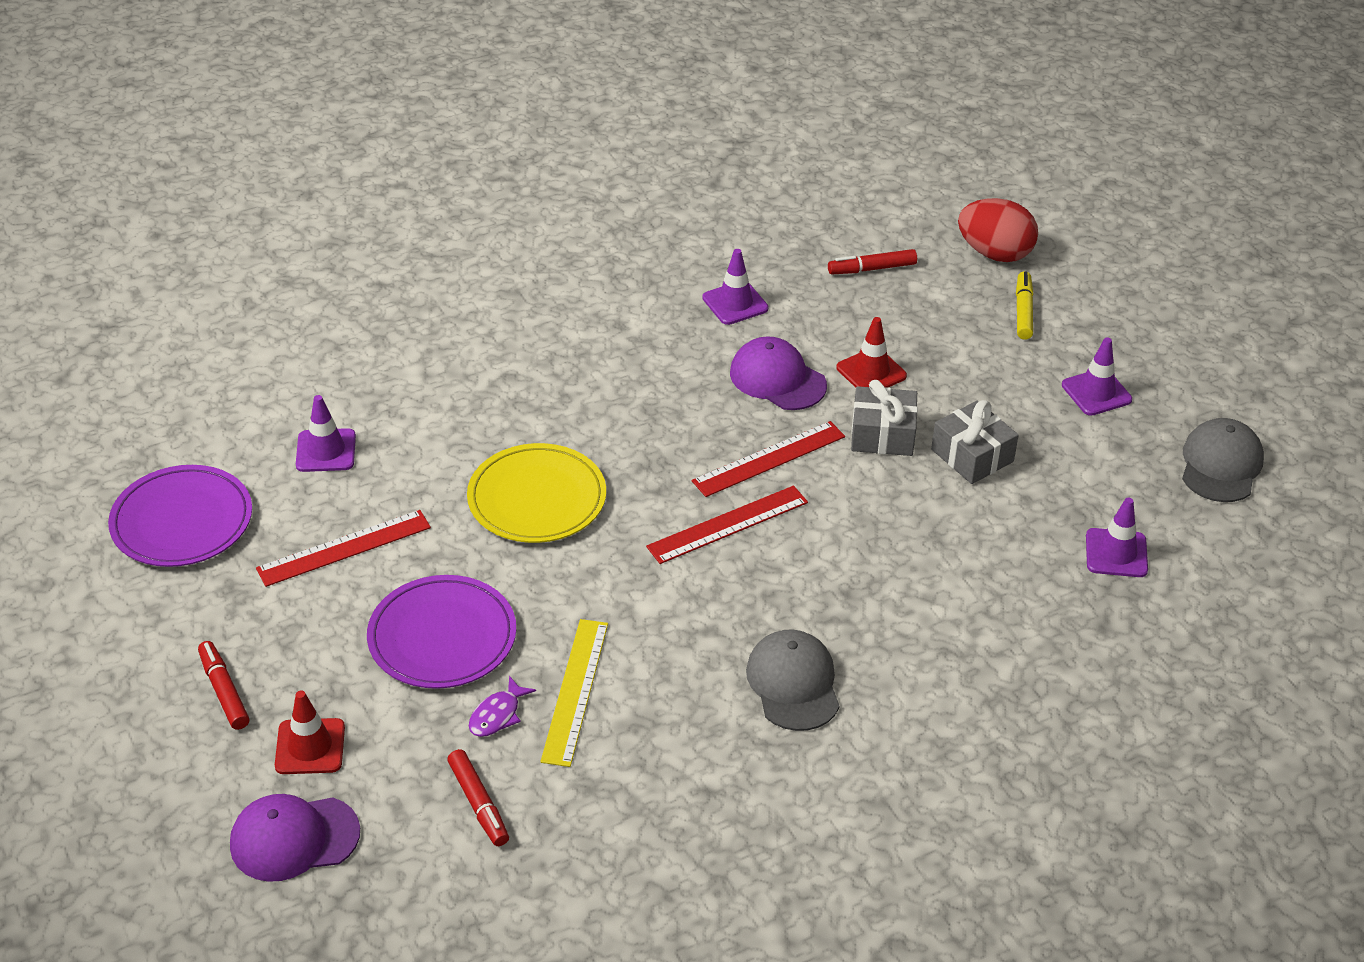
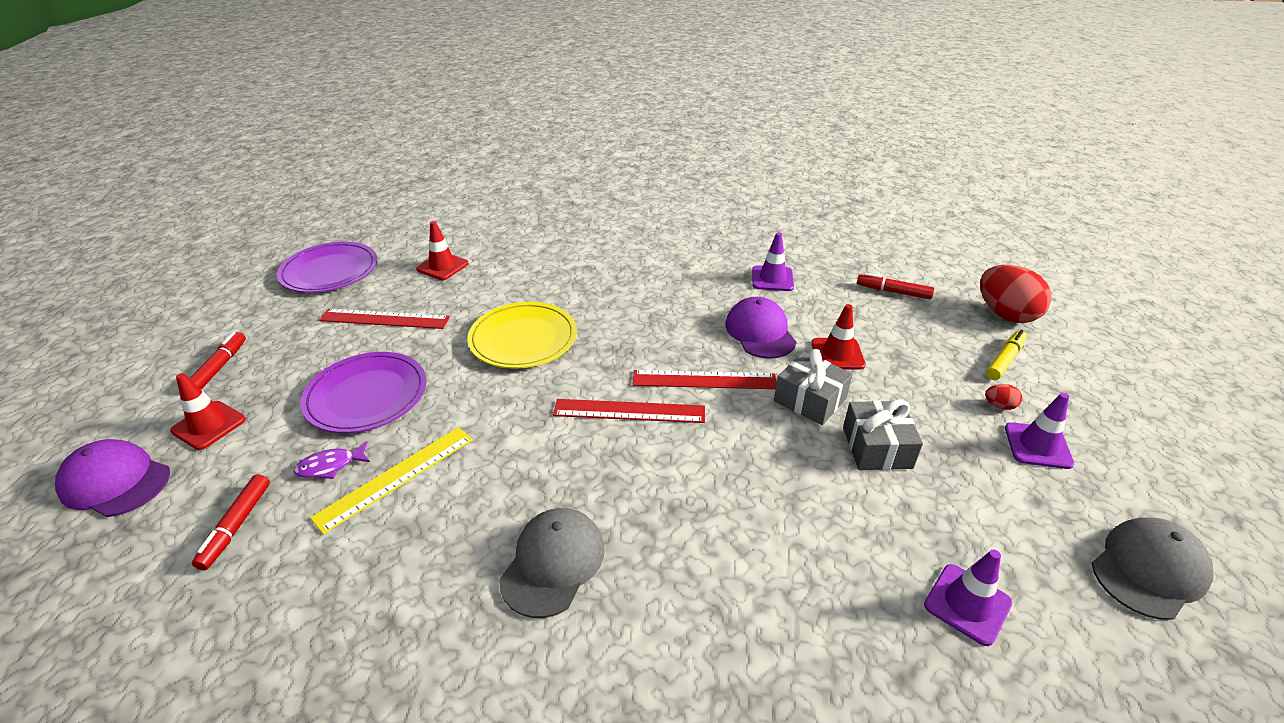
camera: 35 degrees right, 5 degrees down
(326, 451) = (442, 266): purple traffic cone -> red traffic cone
(1046, 365) = (999, 406): none -> red egg

